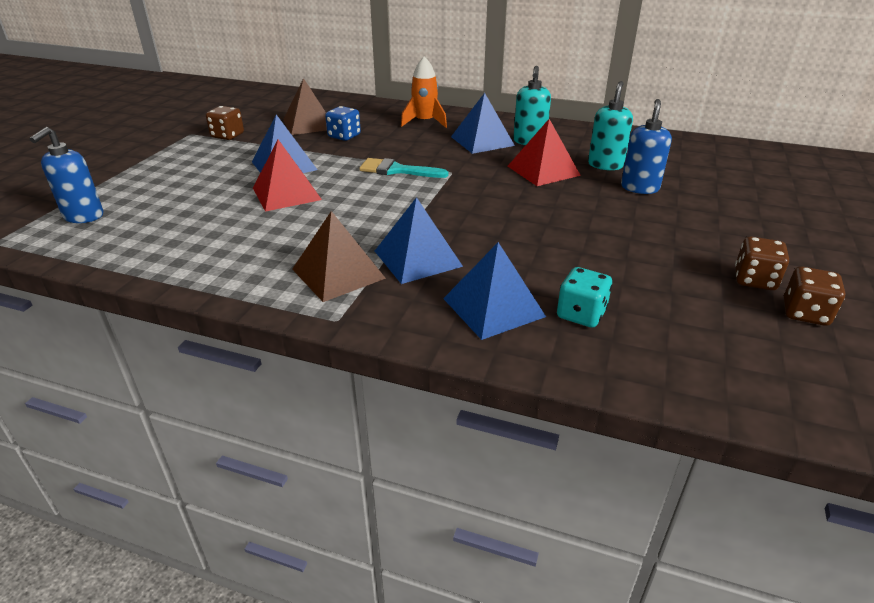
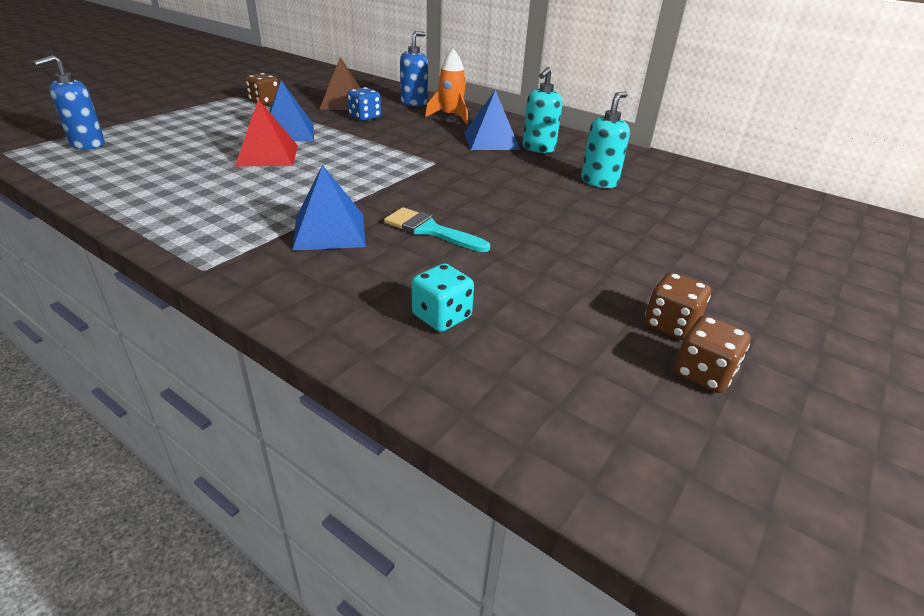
camera: 15 degrees right, 0 degrees up
(338, 273) = (245, 229): brown pyramid -> none
(397, 170) = (385, 152): turquoise brush -> turquoise brush (430, 230)
(493, 307) = (359, 290): blue pyramid -> none
(543, 170) = (528, 176): red pyramid -> none
(639, 188) = (617, 209): blue soap dispenser -> blue soap dispenser (414, 103)

